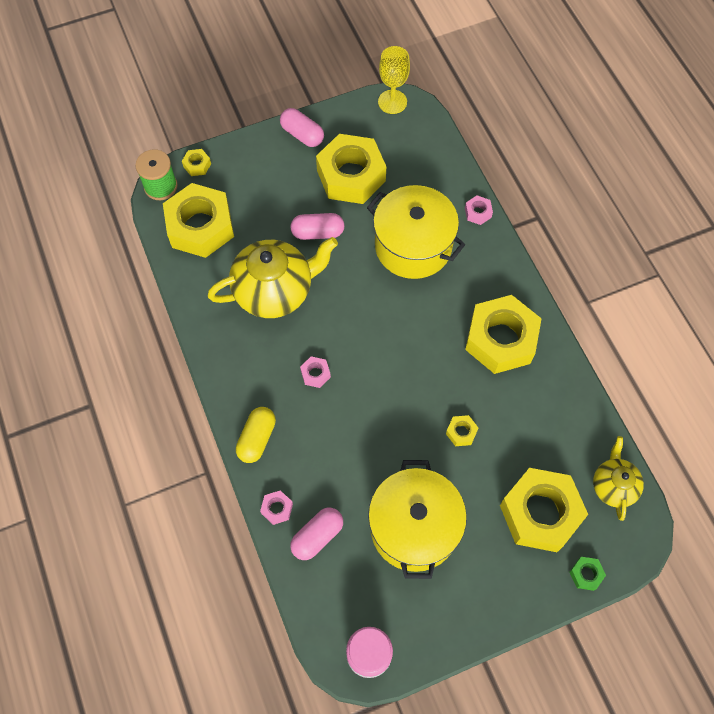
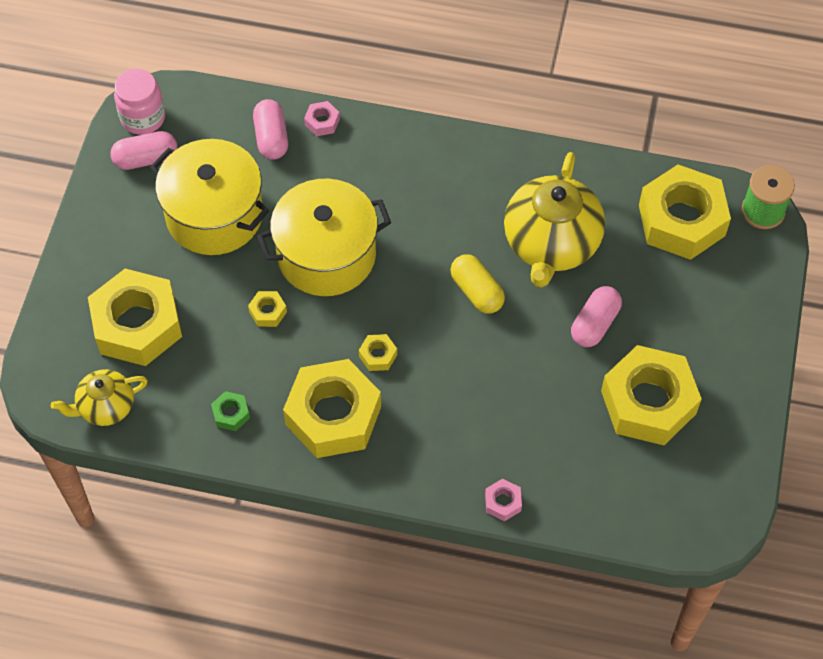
camera: 125 degrees right, 5 degrees down
(197, 165) = (769, 259): yellow nut -> yellow nut (378, 355)
(257, 439) = (401, 143): yellow capsule -> yellow capsule (476, 291)
(302, 134) = (743, 387): pink capsule -> pink capsule (146, 159)
(315, 374) = (429, 226): pink nut -> none
(392, 102) = (729, 516): yellow goblet -> none
(413, 246) = (509, 406): yellow pot -> yellow pot (326, 255)
(586, 574) = (54, 323): green nut -> green nut (231, 414)
(613, 486) = (105, 407): yellow teapot -> yellow teapot turned 120 degrees clockwise

